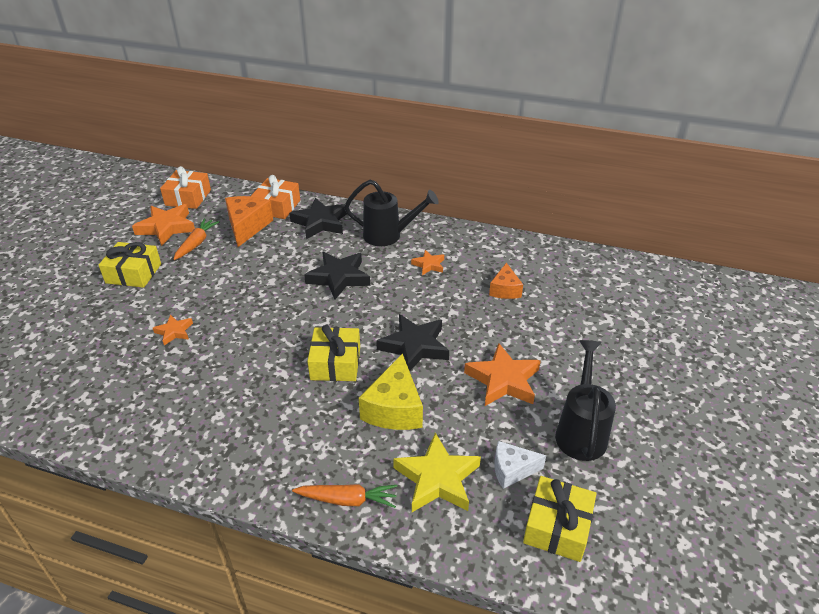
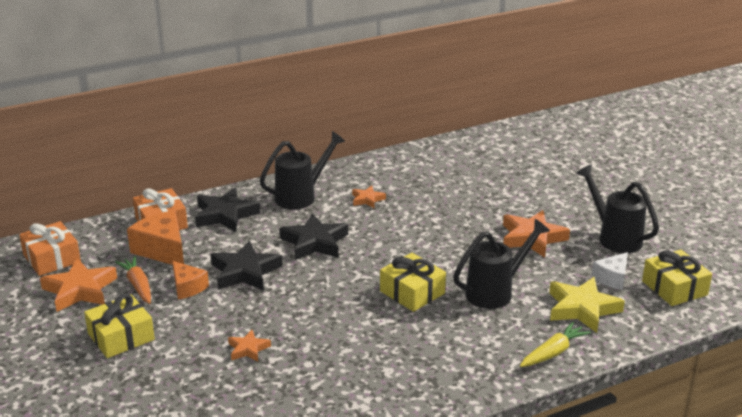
camera: 45 degrees left, 10 degrees down
(348, 500) = (553, 352): orange carrot -> yellow carrot
(394, 408) = (496, 292): yellow cheese -> black watering can
(414, 346) = (447, 252): black star -> black star (245, 272)
(505, 290) = (446, 187): orange cheese -> orange cheese (187, 287)

